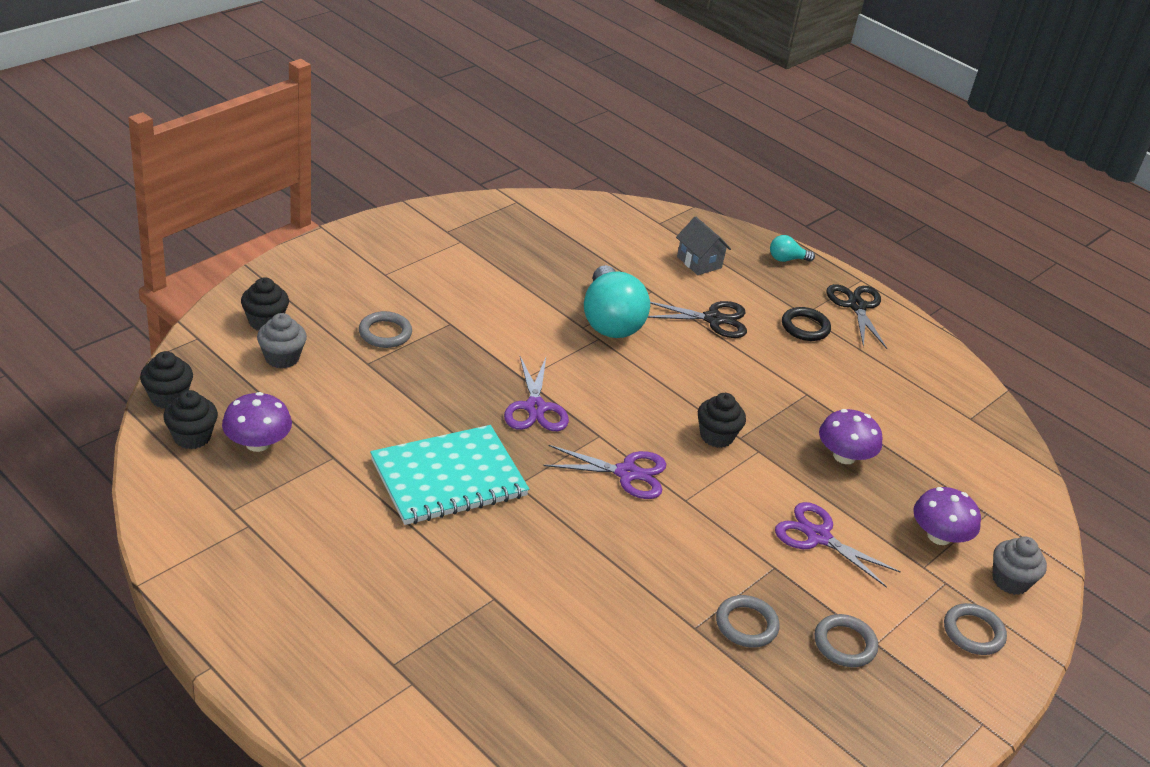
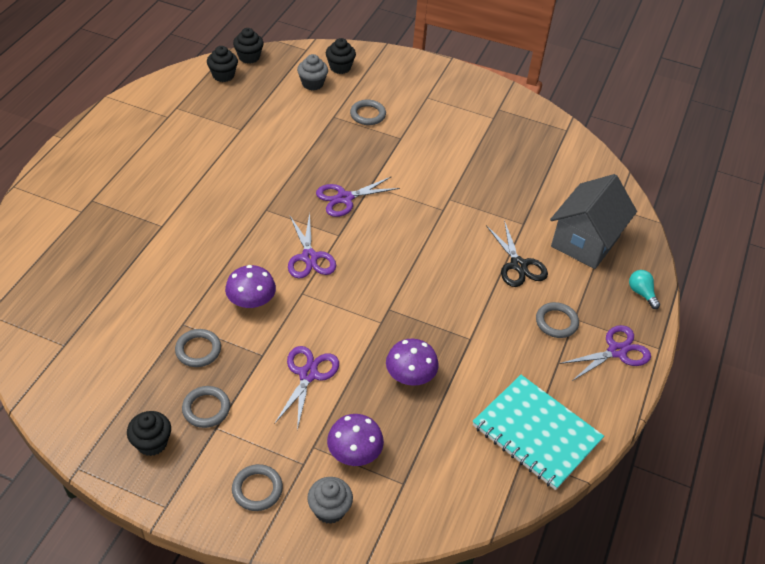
camera: 70 degrees right, 10 degrees up
(257, 443) = (233, 99): purple mushroom -> purple mushroom (251, 301)
(448, 478) = (252, 179): turquoise notebook -> turquoise notebook (536, 433)
(610, 321) = (467, 210): turquoise light bulb -> none
(699, 262) = (585, 241): grey house -> grey house, size x1.89
(716, 436) = (380, 295): black cupcake -> black cupcake (152, 443)
(805, 327) = (556, 322): black ring -> grey ring
(856, 306) = (617, 351): black scissors -> purple scissors

